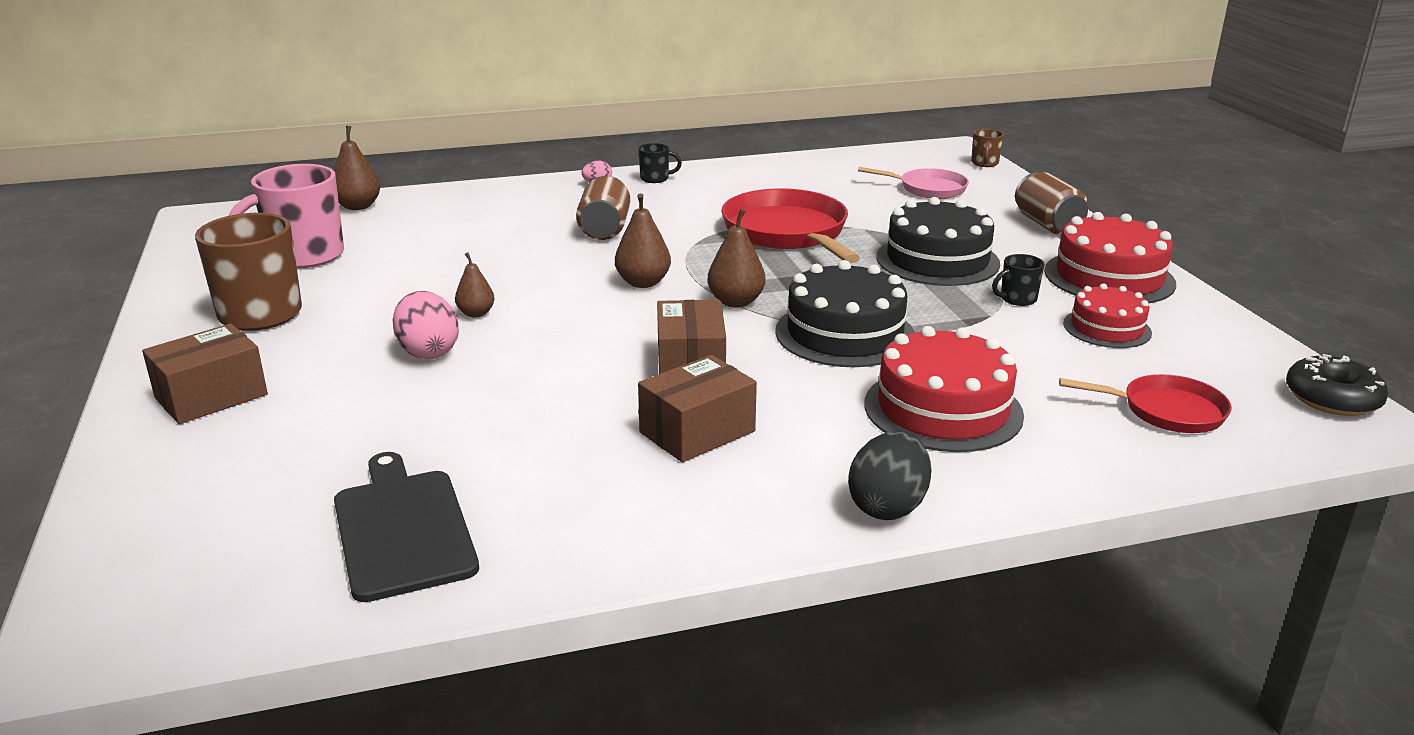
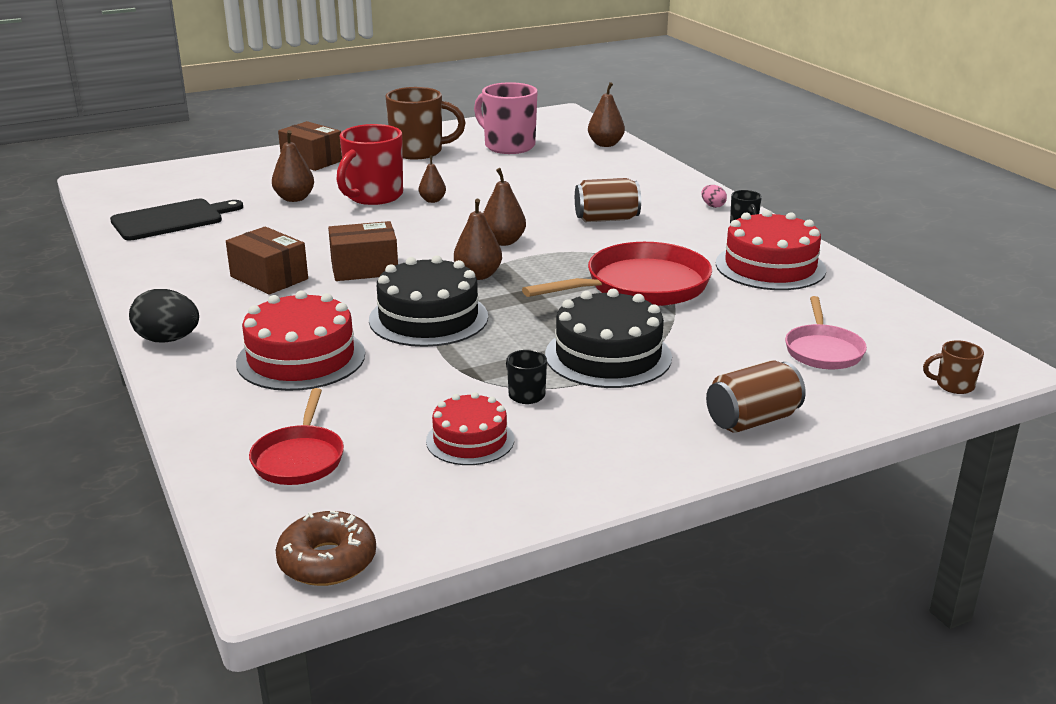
camera: 80 degrees right, 0 degrees up
(387, 412) = (294, 198): none -> brown pear
(428, 352) = (373, 196): pink egg -> red mug
(1109, 277) = (605, 450): red cake -> red cake (770, 266)
(1332, 398) = (327, 561): black donut -> brown donut

